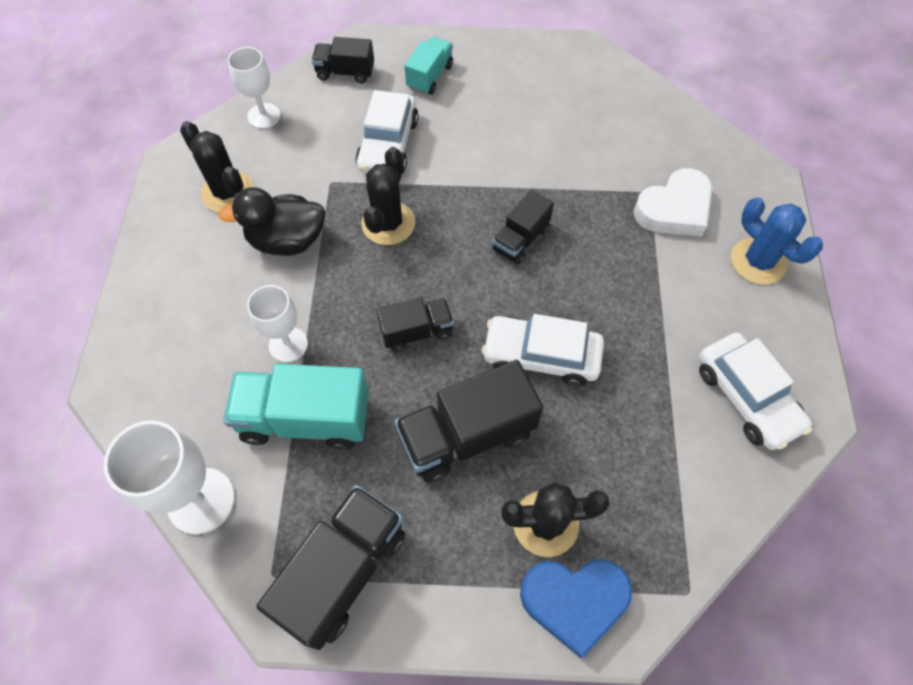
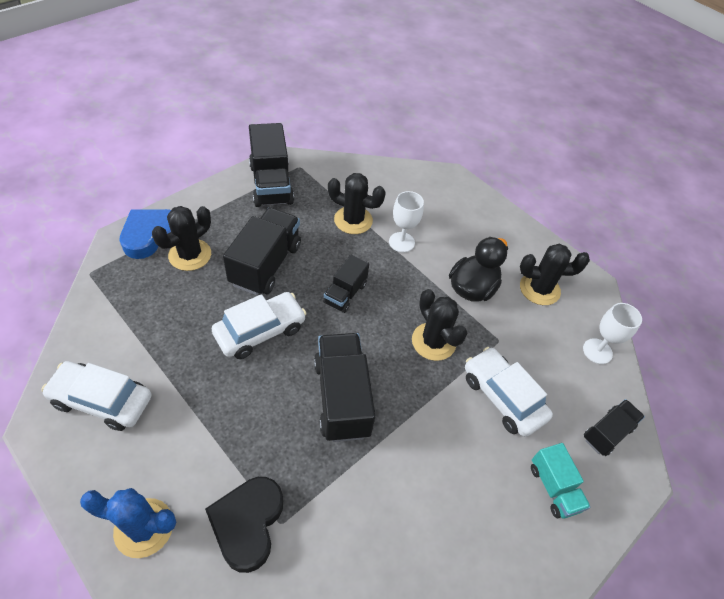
camera: 130 degrees right, 10 degrees down
(201, 500) = (358, 169): white goblet -> none
(305, 419) = (353, 220): turquoise truck -> black cactus
(520, 239) = (342, 397): black truck -> black truck, size x1.72
(674, 209) = (247, 523): white heart -> black heart

